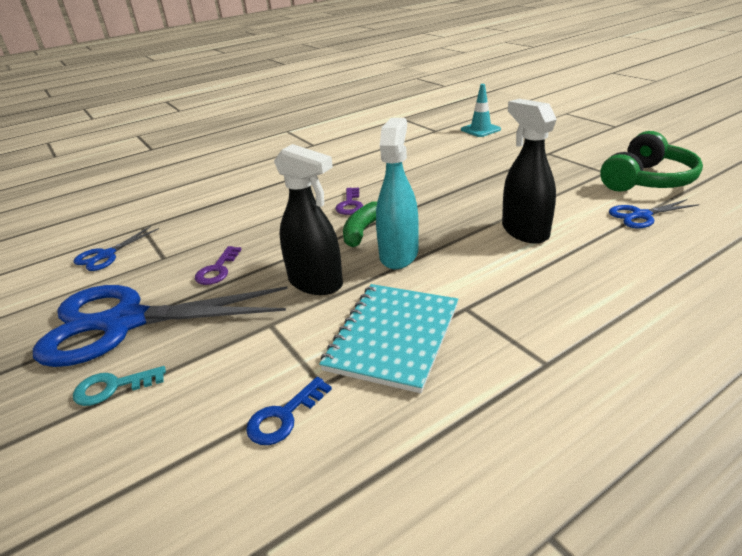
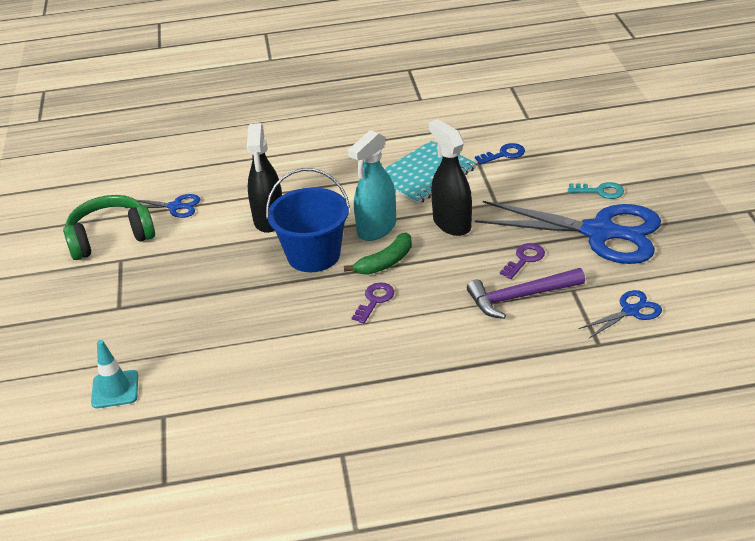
camera: 155 degrees left, 5 degrees up
(216, 239) = (520, 297): none -> purple hammer
(439, 217) = (313, 255): none -> blue bucket

